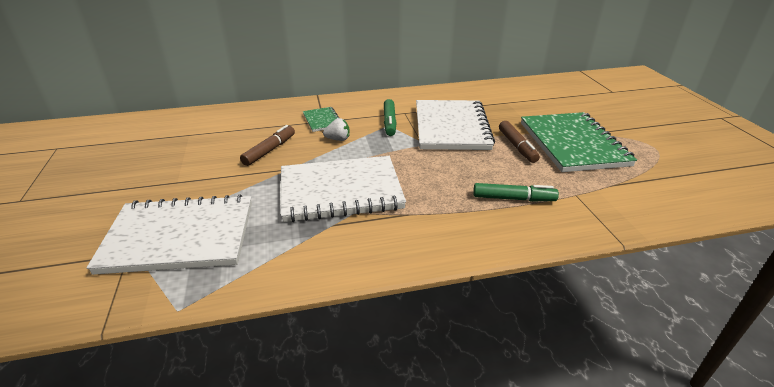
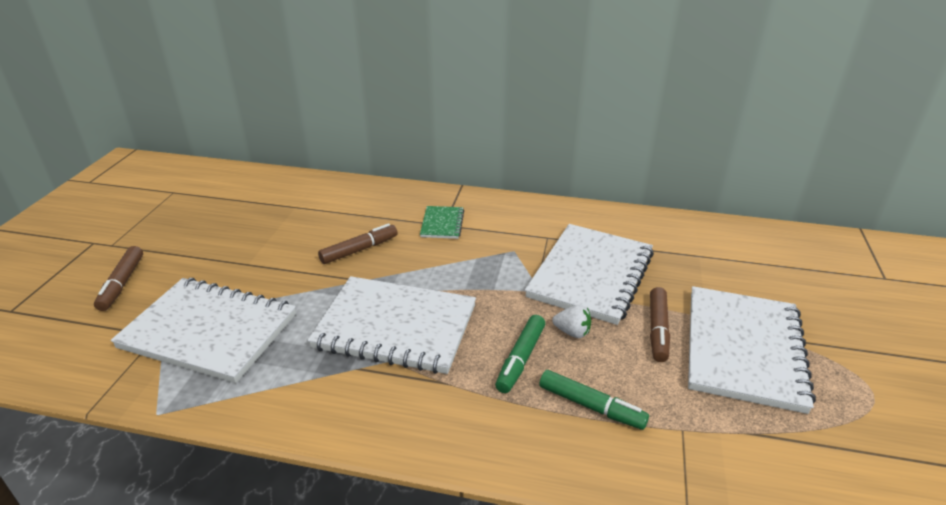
camera: 25 degrees right, 0 degrees up
(57, 226) = (122, 284): none -> brown marker
(338, 139) = (441, 255): white strawberry -> white strawberry (572, 332)
(389, 122) = (518, 247): green marker -> green marker (520, 359)
(572, 144) = (743, 349): green notebook -> white notebook

